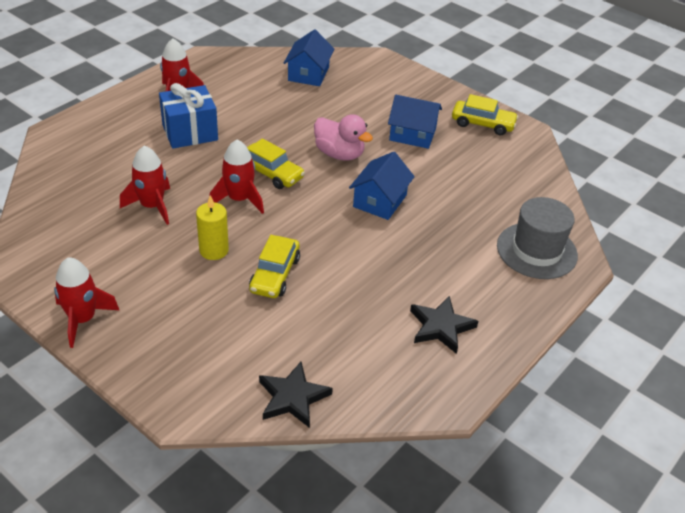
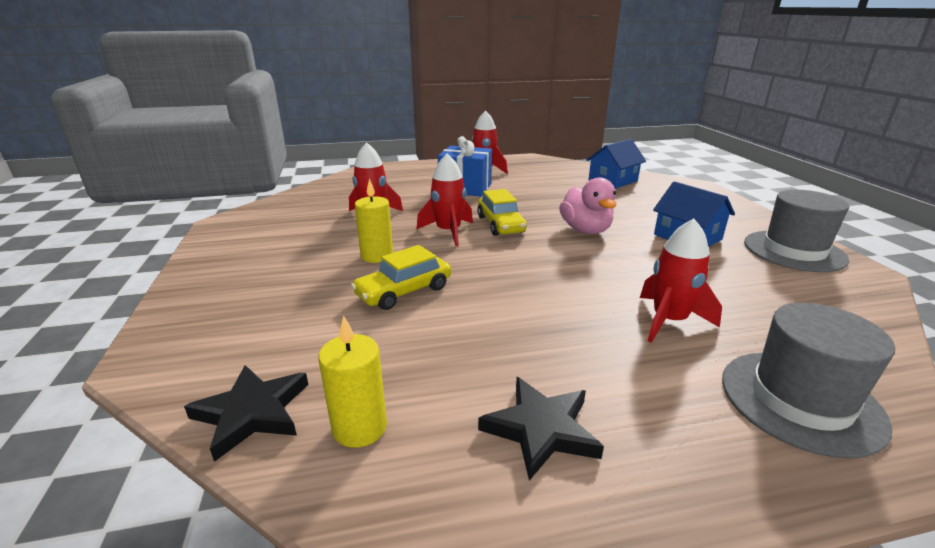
camera: 40 degrees right, 15 degrees down
(82, 319) = (209, 262): red rocket -> red rocket (669, 321)
(357, 373) = (359, 427): none -> yellow candle
(380, 201) = (592, 273): blue house -> none
(482, 124) = (794, 251): yellow car -> grey hat

